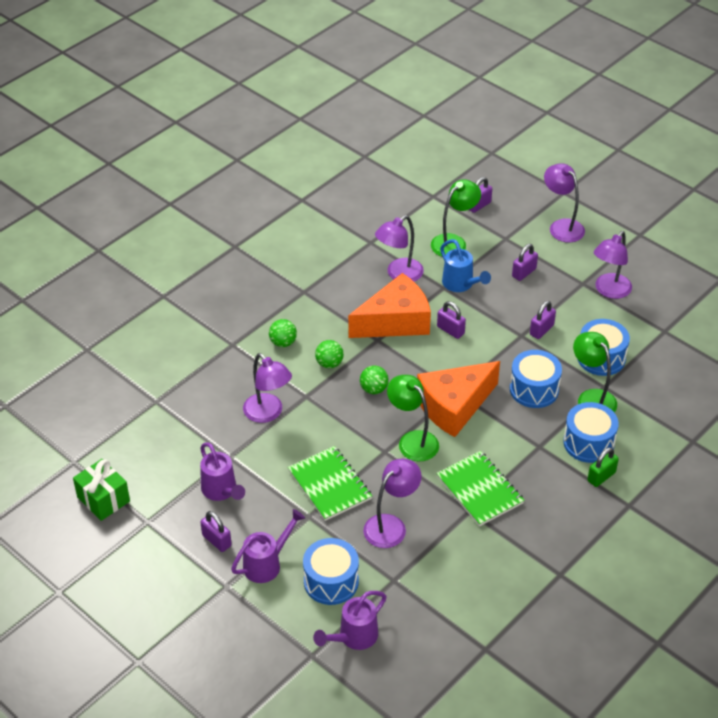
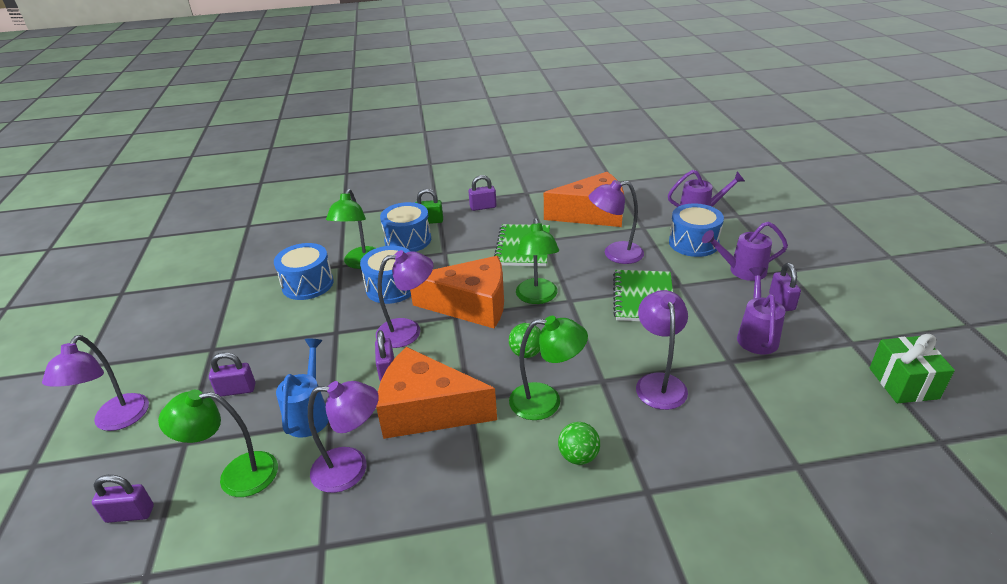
camera: 140 degrees left, 10 degrees down
(329, 363) = (546, 401): green ball -> green lamp
(459, 574) = (592, 214): none -> orange cheese
(541, 330) = (313, 327): purple padlock -> purple padlock (483, 207)
(609, 291) = (206, 330): purple lamp -> purple lamp (408, 331)

